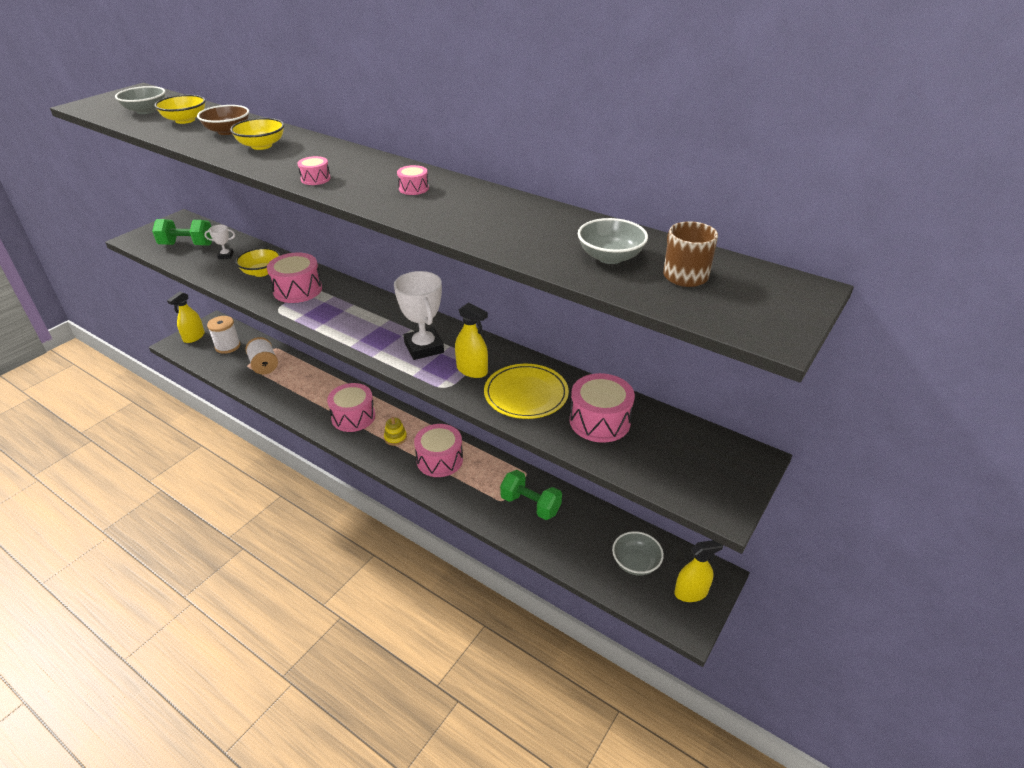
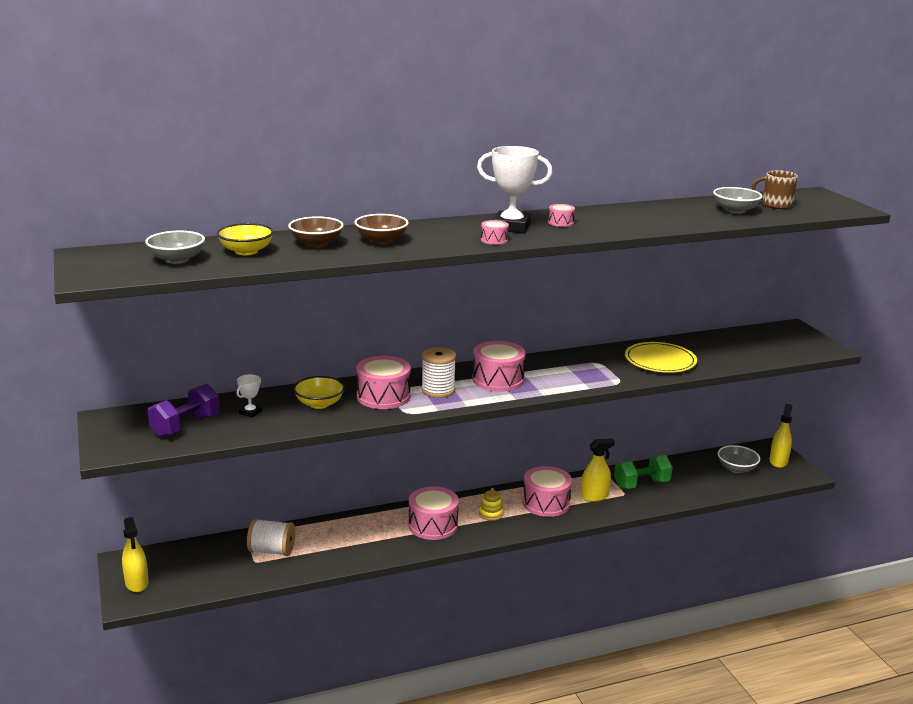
camera: 55 degrees left, 15 degrees down
(187, 245) = (185, 426): green dumbbell -> purple dumbbell
(227, 346) = (196, 564): white spool -> white spool (438, 390)
(261, 146) = (381, 241): yellow bowl -> brown bowl
(424, 347) = (556, 374): white trophy -> white trophy (511, 227)
(472, 370) = (609, 368): yellow spray bottle -> yellow spray bottle (594, 496)
(599, 421) = (715, 350): pink drum -> pink drum (498, 380)

